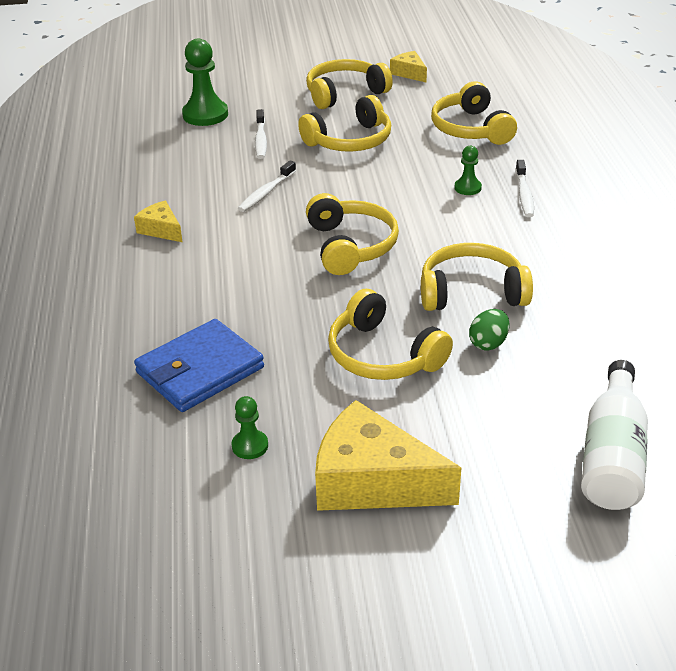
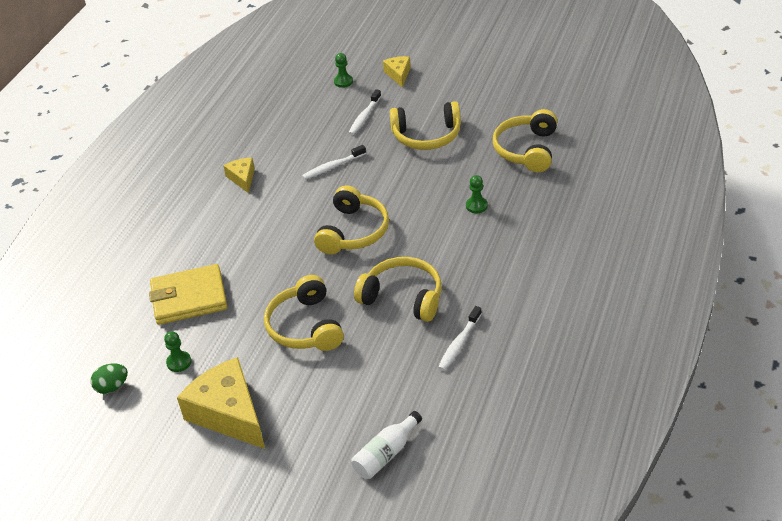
camera: 30 degrees right, 5 degrees up
(200, 370) = (189, 298): blue wallet -> yellow wallet
(205, 115) = (343, 82): green pawn -> green pawn, size x0.52
(344, 93) = (459, 87): yellow headphones -> none
(409, 73) = (525, 79): yellow cheese -> yellow cheese (398, 74)
(488, 343) = (379, 342): green egg -> green egg (112, 387)
(524, 195) = (513, 225): white toothbrush -> white toothbrush (459, 343)
(612, 456) = (386, 454): white bottle -> white bottle, size x0.65

